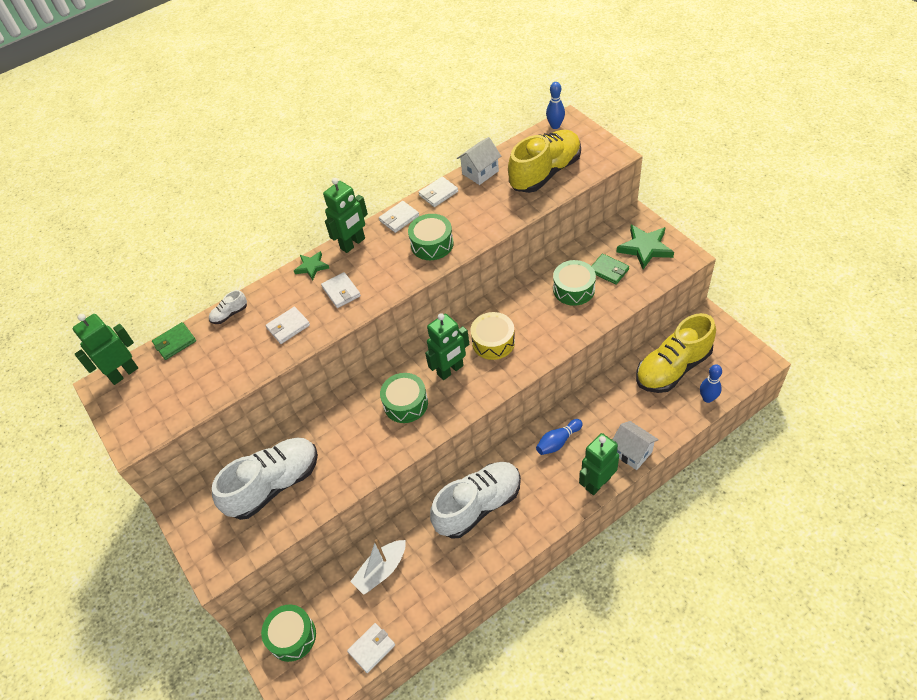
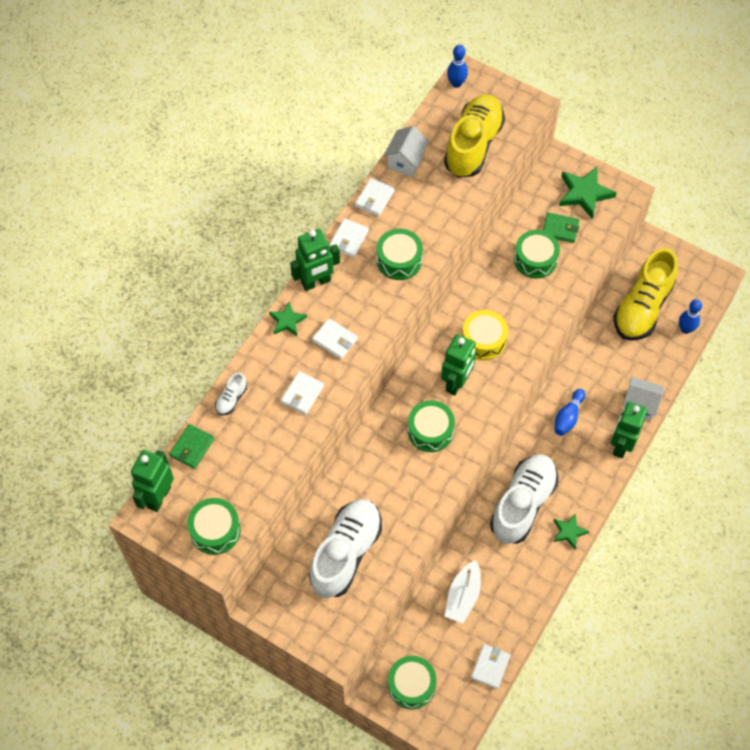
camera: 30 degrees left, 10 degrees up
(148, 415) = (215, 530): none -> green drum
(353, 244) = (316, 282): green robot -> green robot turned 45 degrees clockwise
(509, 546) = (569, 532): none -> green star

